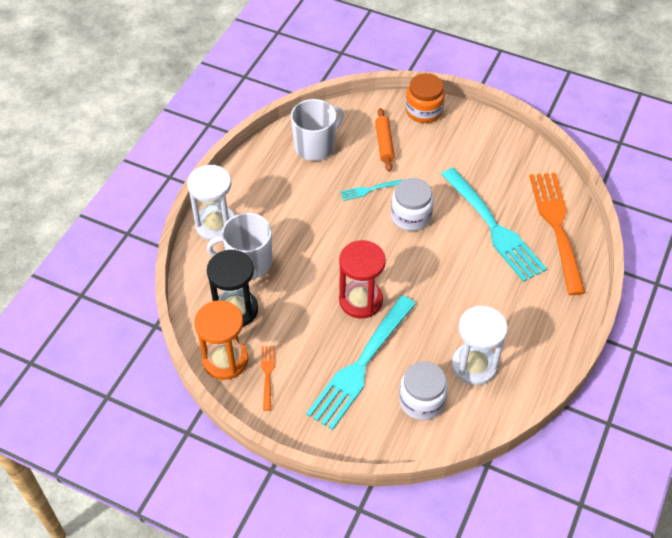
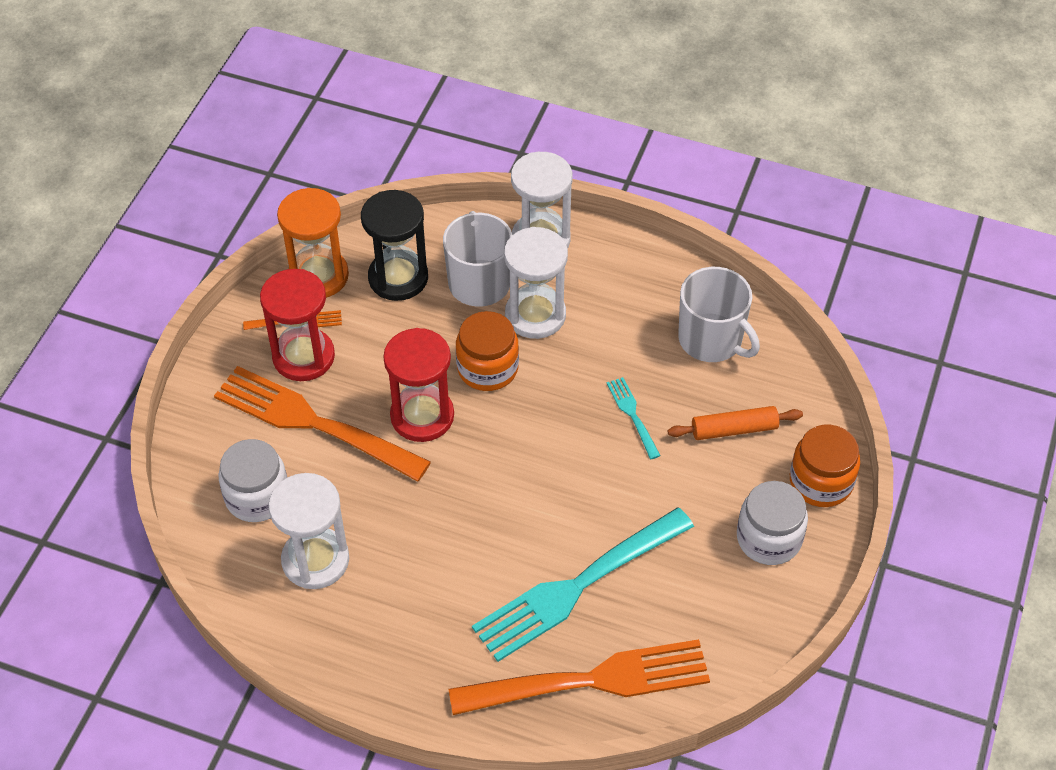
camera: 85 degrees right, 0 degrees up
(282, 233) = (535, 315): none -> white hourglass
(301, 371) = (303, 357): none -> red hourglass
(324, 262) = (487, 368): none -> orange jar
(361, 364) = (315, 423): turquoise fork -> orange fork
(411, 216) = (586, 471): white jar -> white jar (769, 538)

